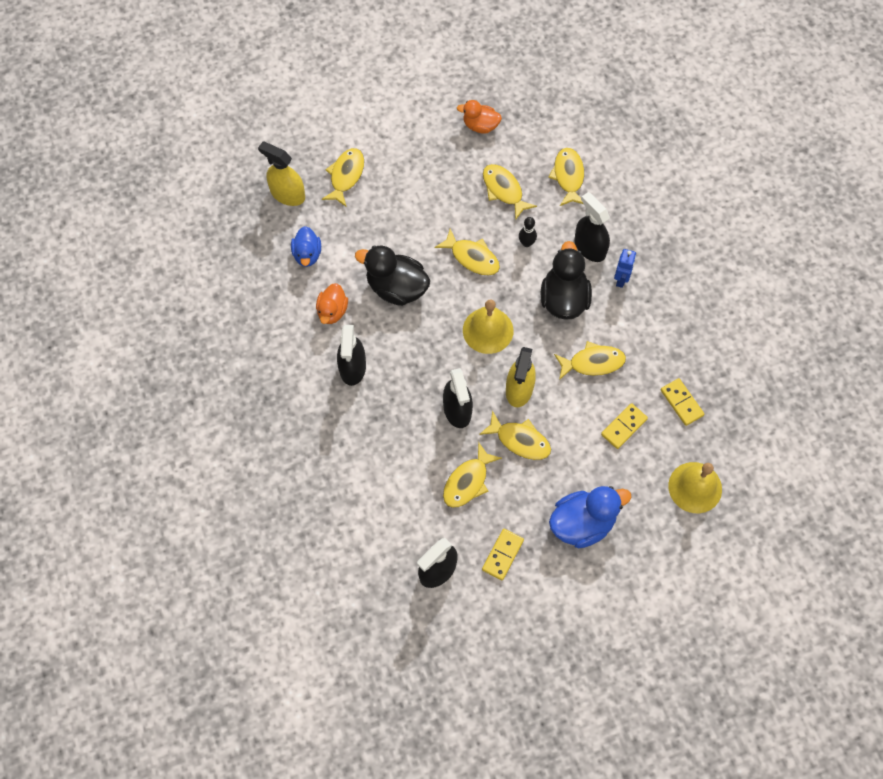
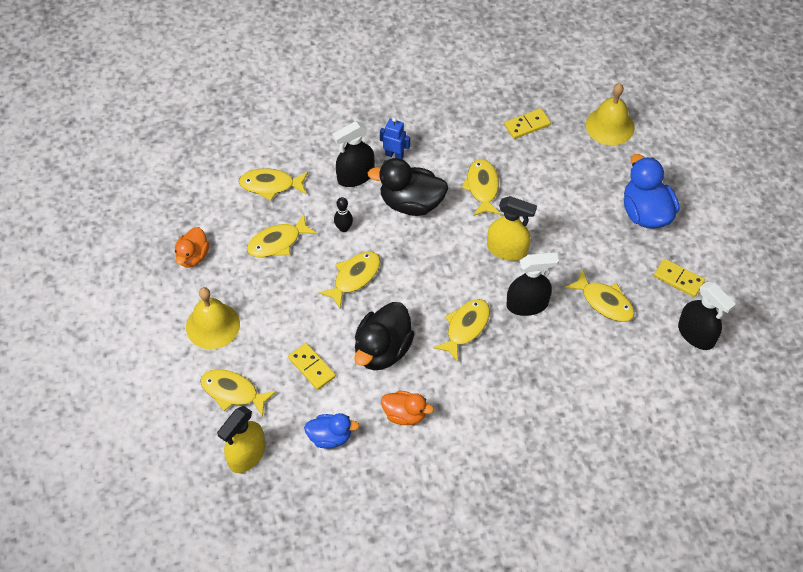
camera: 85 degrees left, 10 degrees down
(352, 367) = (474, 398): black spray bottle -> none
(488, 330) = (440, 270): yellow bell -> yellow bell (213, 325)
(520, 440) = (561, 254): yellow fish -> yellow fish (465, 327)
(624, 427) = (549, 171): yellow domino -> yellow domino (311, 367)

